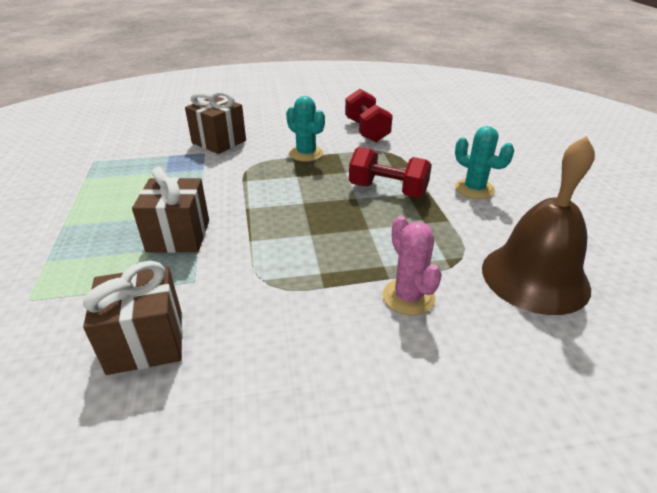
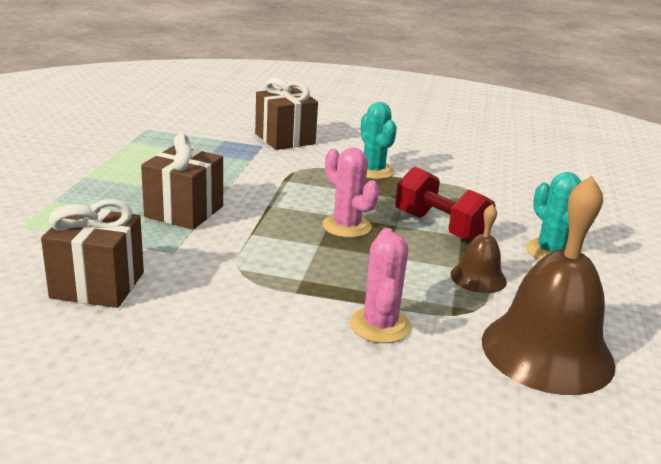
camera: 20 degrees right, 10 degrees down
(320, 210) = (347, 226): none -> pink cactus
(366, 131) = (465, 164): red dumbbell -> none
(444, 227) = (478, 277): none -> brown bell

